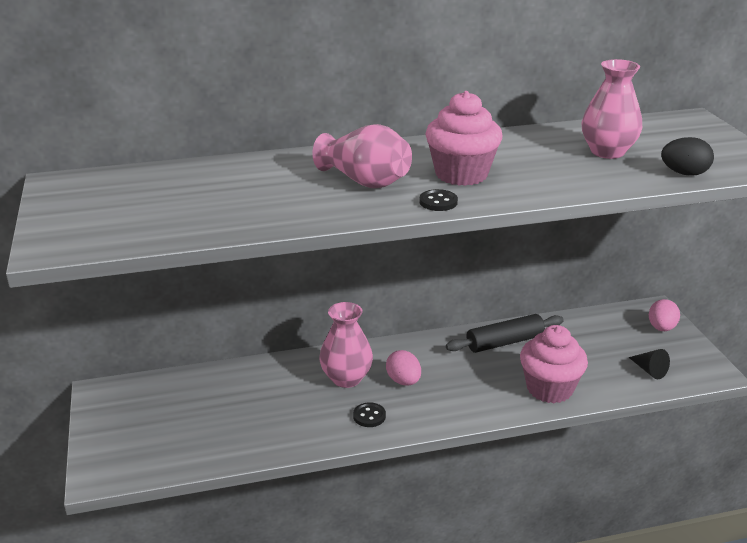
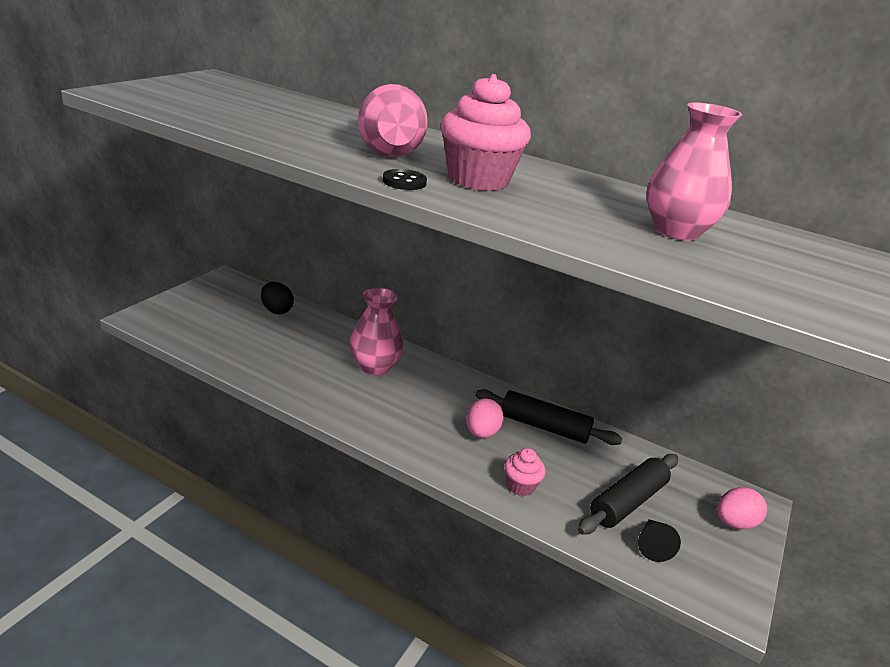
camera: 40 degrees right, 0 degrees up
(369, 416) = (344, 399): black button -> none
(403, 381) = (410, 396): pink egg -> pink egg (481, 433)
(549, 389) = (520, 486): pink cupcake -> pink cupcake, size x0.52
(607, 355) = (628, 502): none -> black rolling pin
(684, 173) = (725, 281): black egg -> black egg (276, 310)

